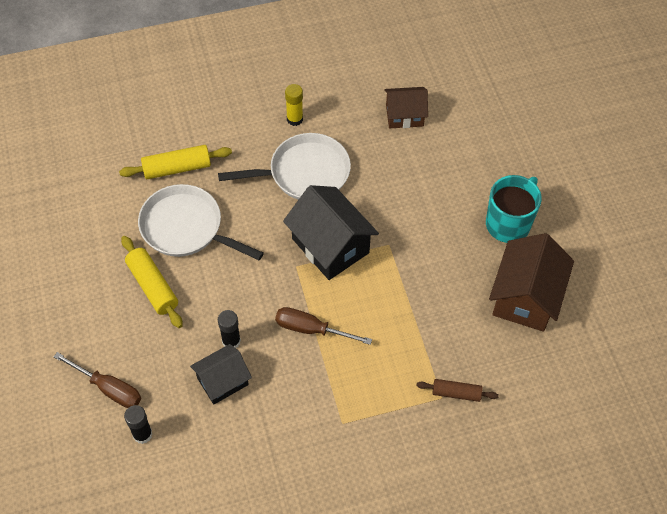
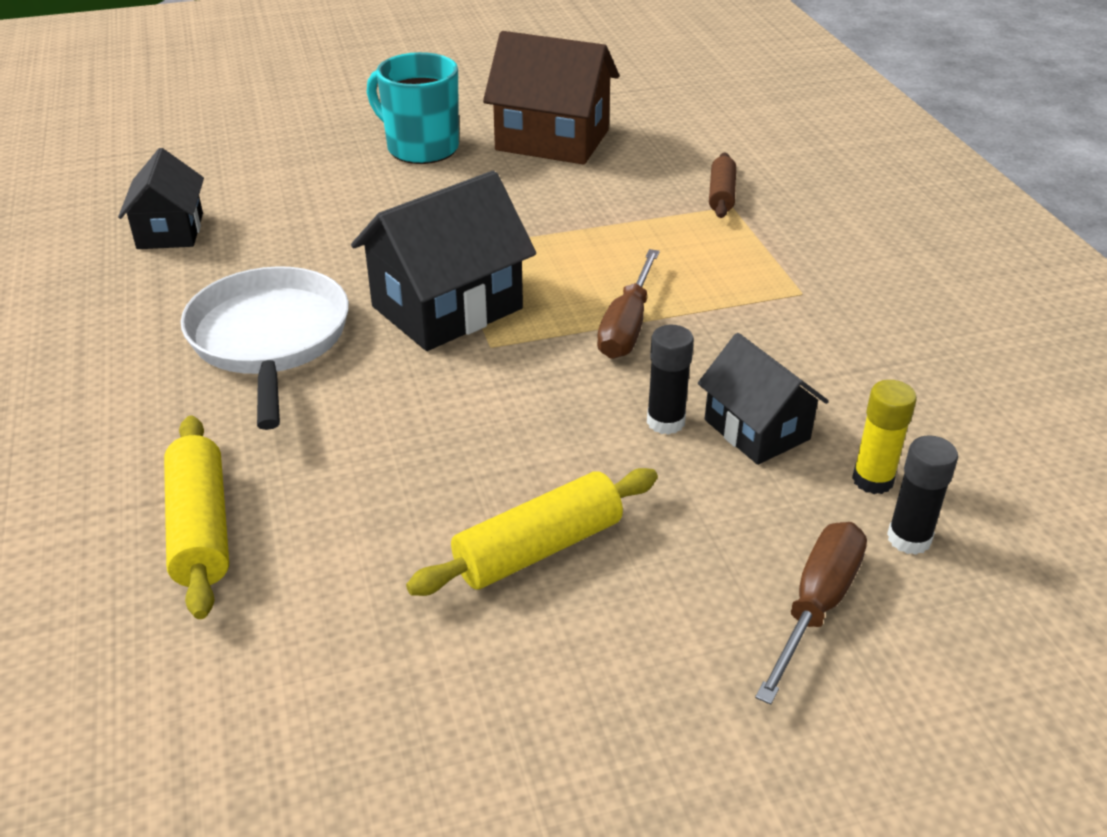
camera: 90 degrees left, 20 degrees down
(186, 228) = (380, 502): white pan -> none
(294, 119) = (124, 354): yellow glue stick -> yellow glue stick (872, 480)
(404, 115) = (170, 231): brown house -> black house

